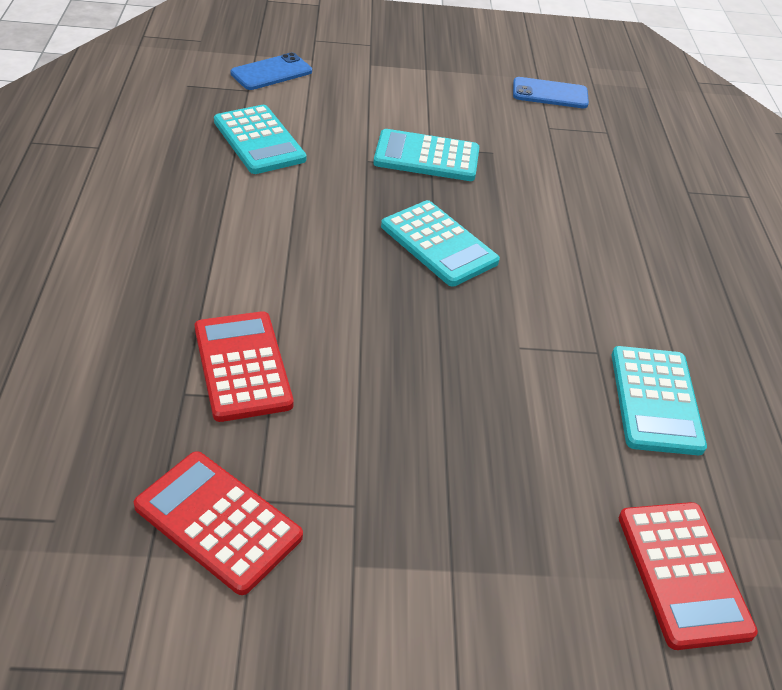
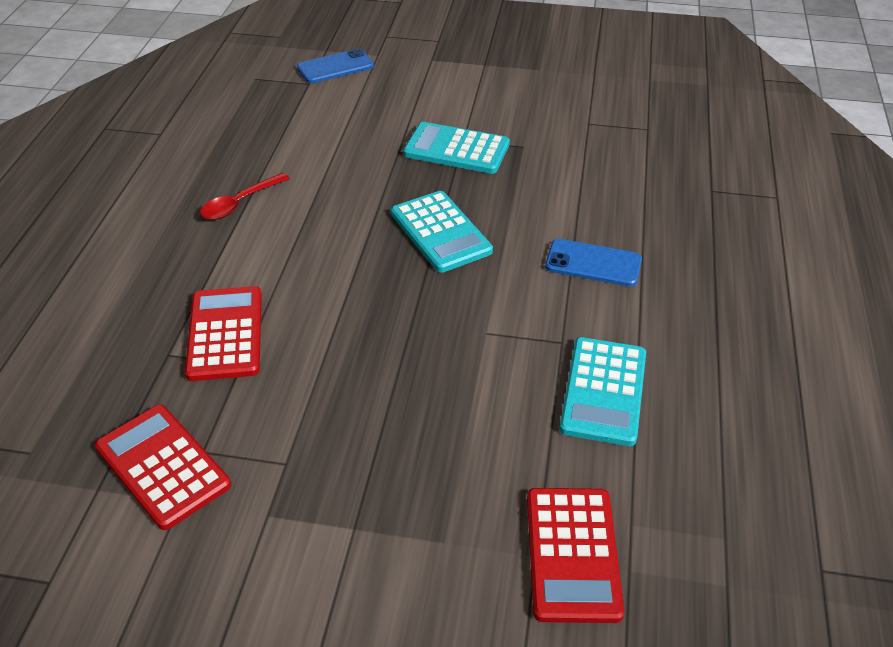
camera: 15 degrees right, 0 degrees up
(213, 221) = (239, 203): none -> red spoon
(259, 140) = (304, 131): turquoise calculator -> none
(550, 94) = (601, 90): blue phone -> blue phone (593, 263)

